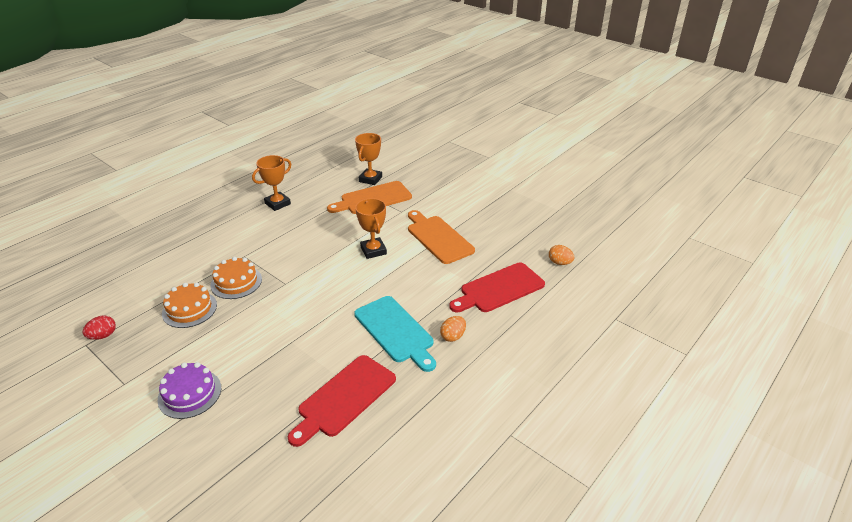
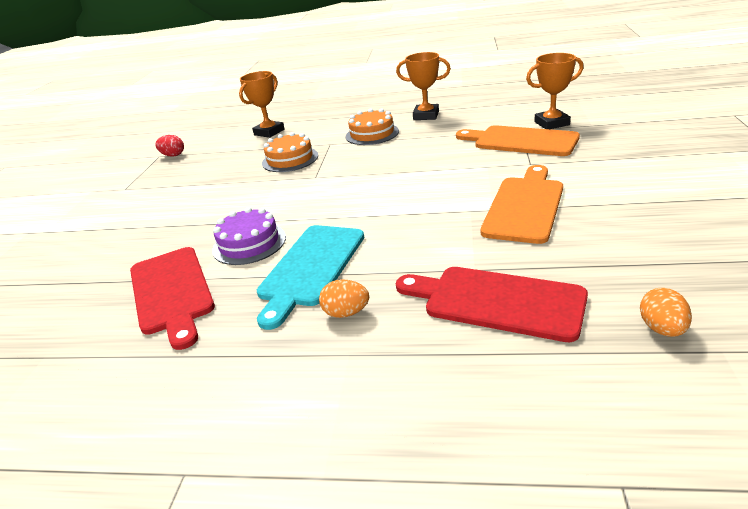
camera: 60 degrees right, 5 degrees down
(189, 309) = (234, 163): orange cake -> orange cake (372, 134)
(189, 393) = (129, 216): purple cake -> purple cake (249, 243)
(344, 398) = (171, 292): red cutting board -> red cutting board turned 120 degrees counterclockwise
(373, 250) = (432, 186): orange trophy -> orange trophy (269, 132)

